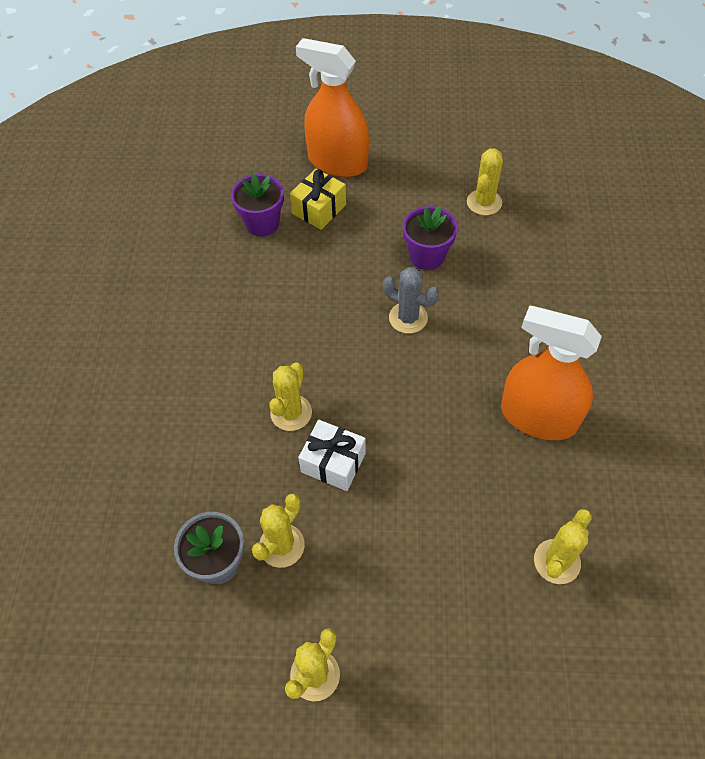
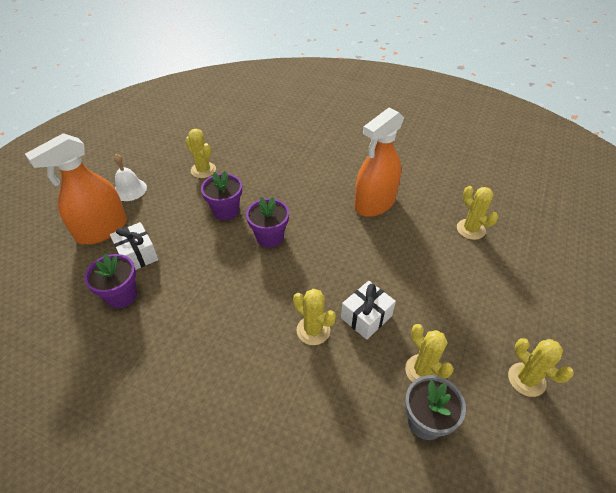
camera: 70 degrees left, 10 degrees down
(319, 209) = (137, 255): yellow gift -> white gift
(408, 318) = (269, 237): grey cactus -> purple flower pot
(409, 153) = (130, 189): none -> white bell

